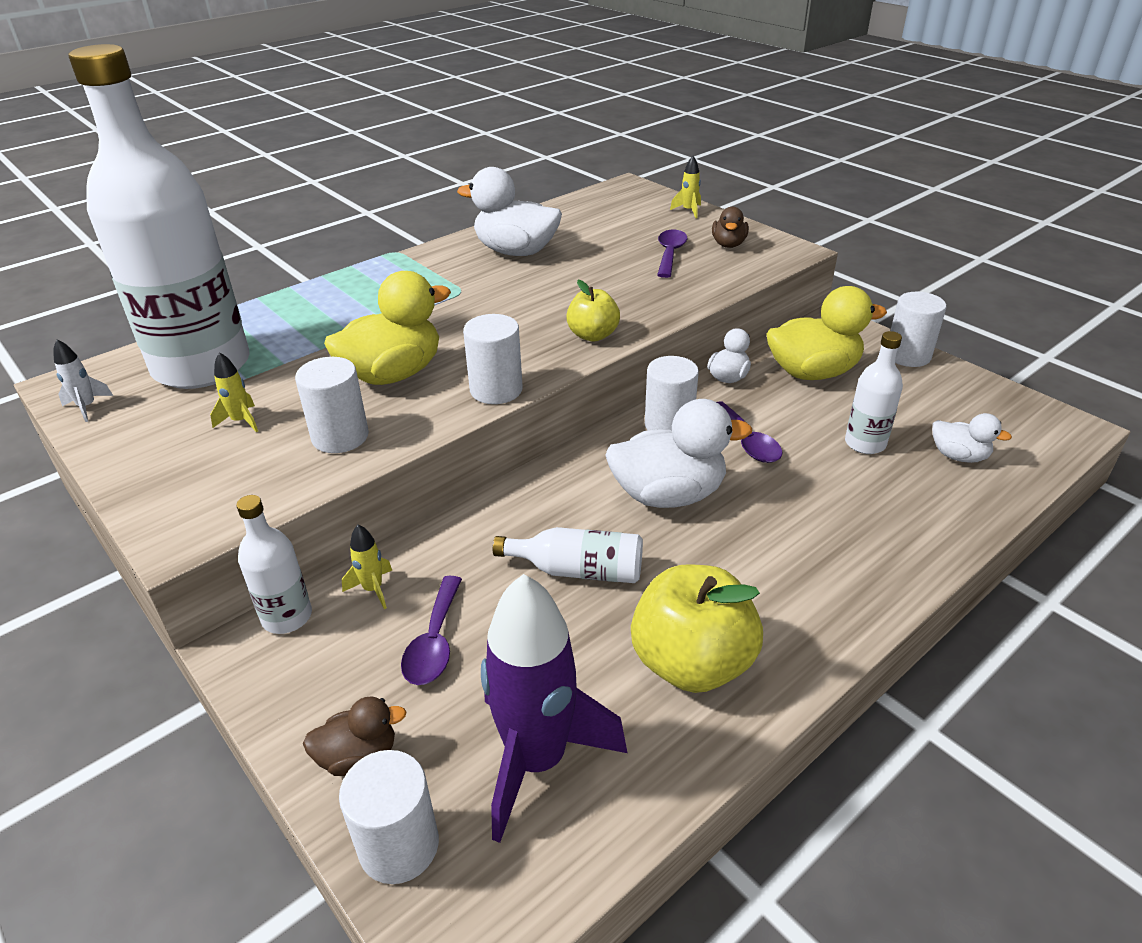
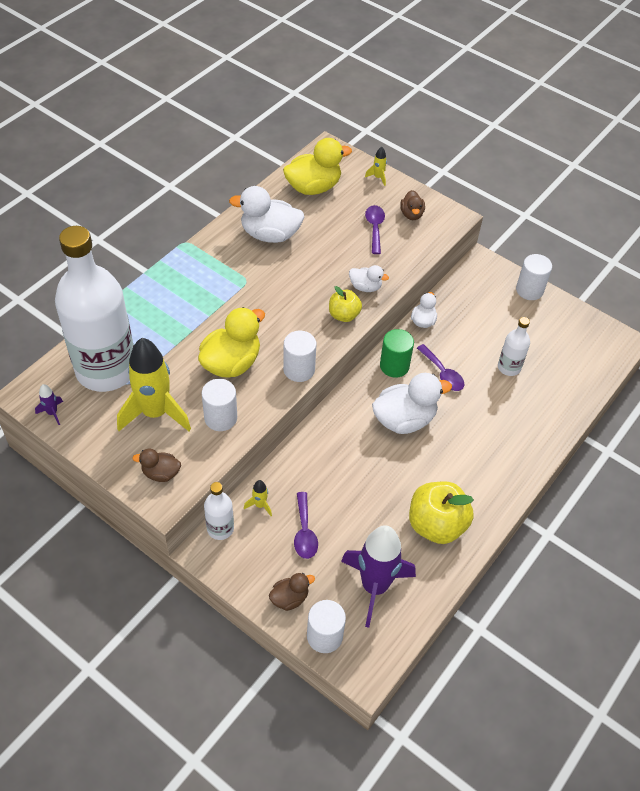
camera: 15 degrees left, 15 degrees up
(87, 407) = (52, 413): white rocket -> purple rocket
(199, 499) = (161, 473): none -> brown duck
(241, 421) = (155, 413): yellow rocket -> yellow rocket, size x2.47
(578, 570) = (366, 477): white bottle -> none
(669, 425) = (394, 366): white cylinder -> green cylinder
(812, 372) = (473, 311): yellow duck -> yellow duck (313, 187)
(958, 456) = (560, 371): white duck -> white duck (365, 287)

